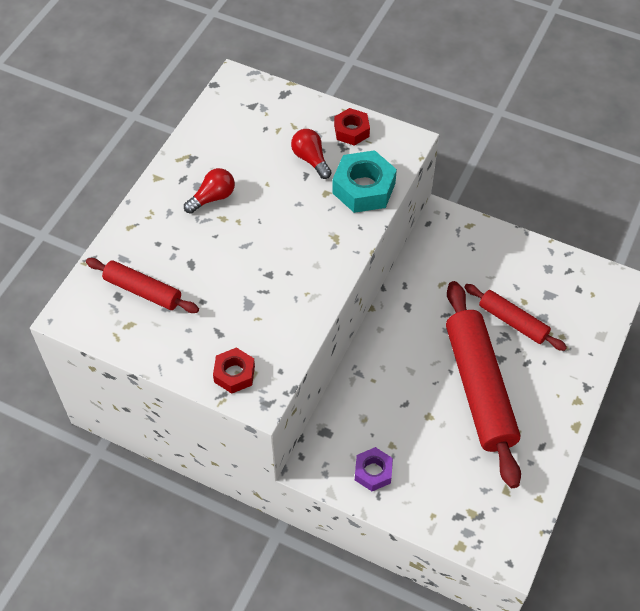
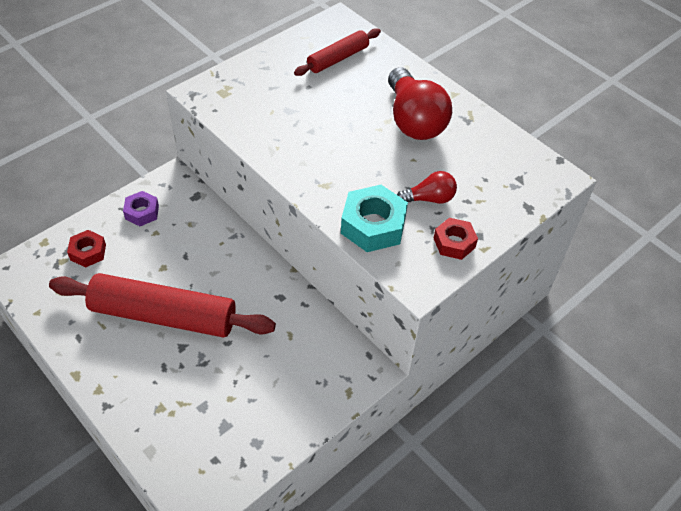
camera: 110 degrees right, 5 degrees down
(213, 197) = (414, 120): red light bulb -> red light bulb, size x1.92
(234, 374) = (230, 85): red nut -> red nut (88, 252)
(513, 321) = (213, 376): red rolling pin -> none

